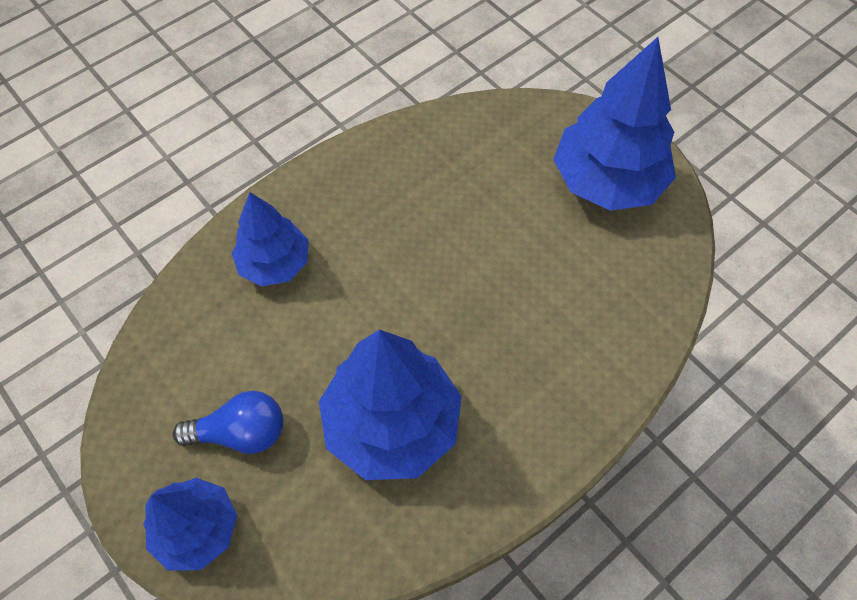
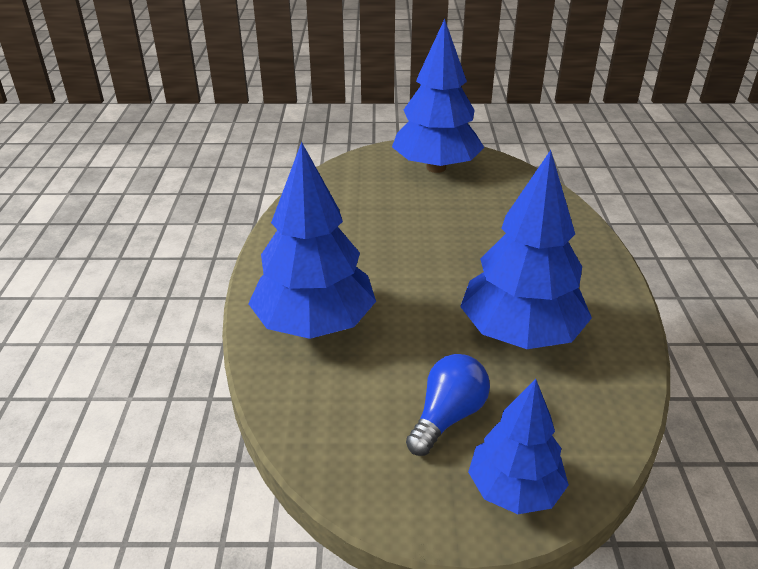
camera: 50 degrees left, 25 degrees down
(275, 263) = (314, 324): blue tree -> blue tree, size x1.64

